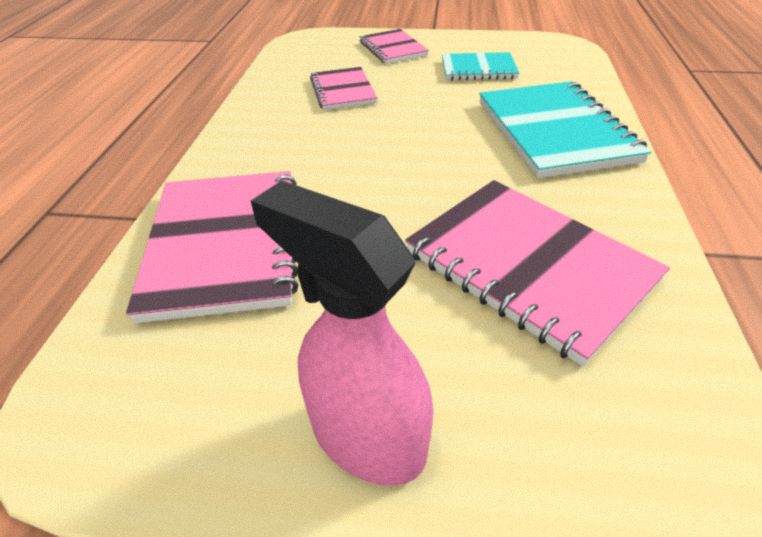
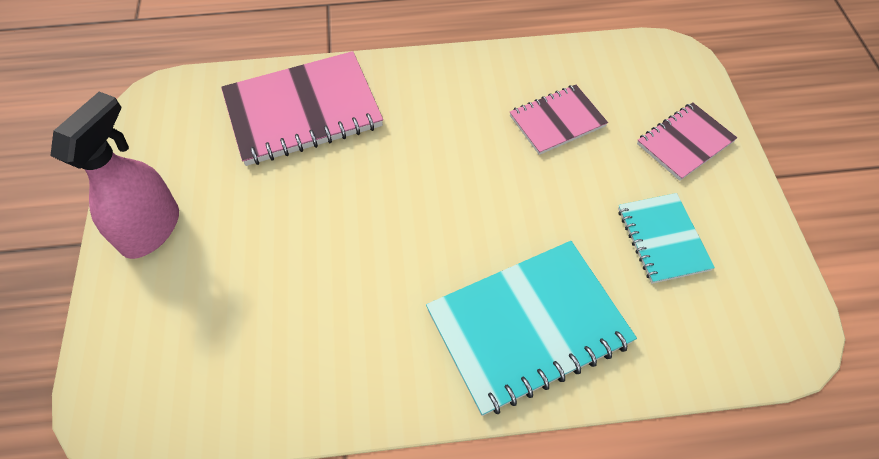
camera: 75 degrees right, 15 degrees up
(528, 266) = (302, 307): pink notebook -> none

